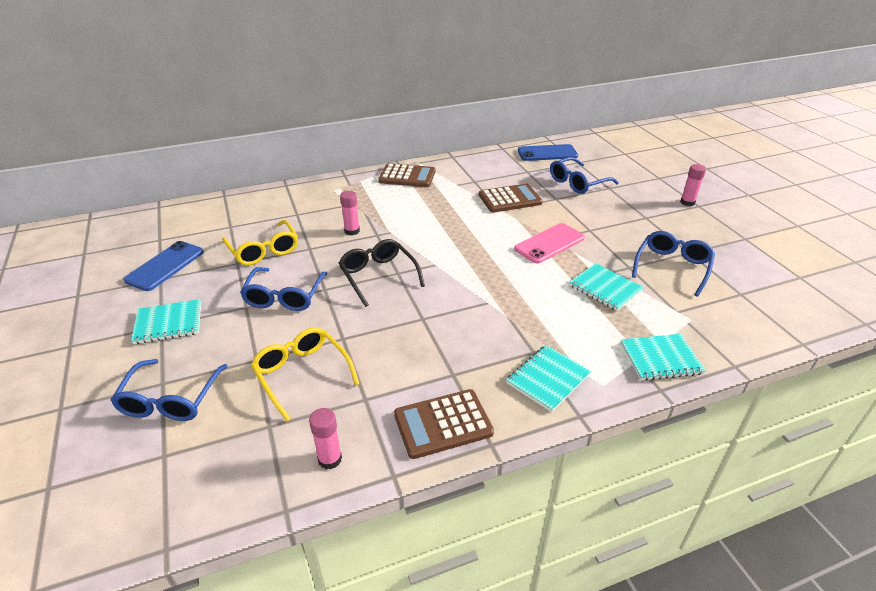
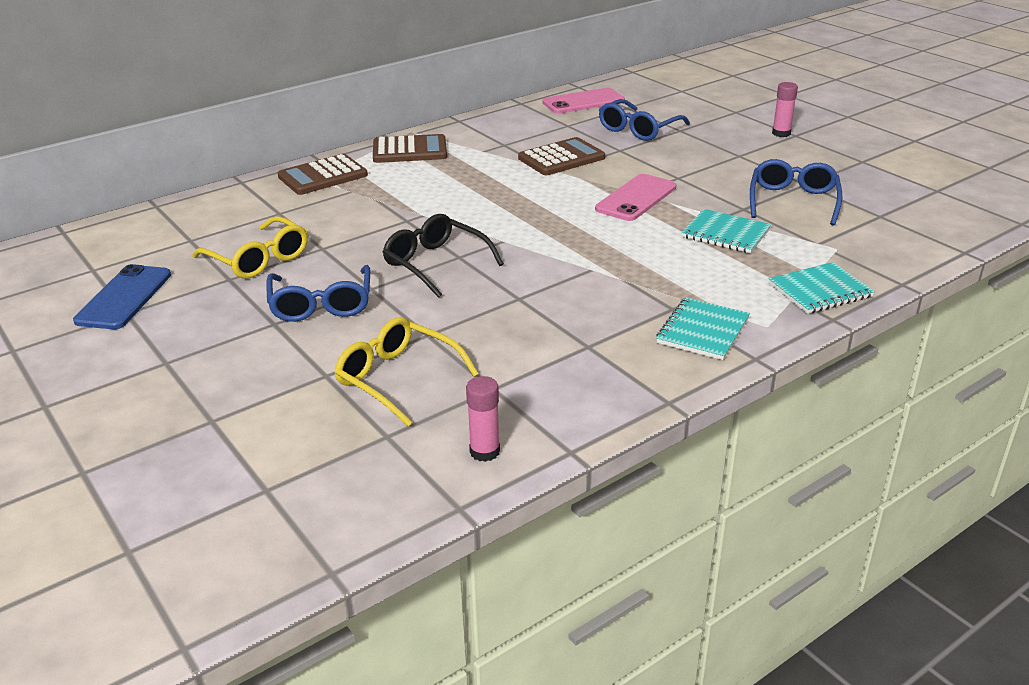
camera: 15 degrees left, 5 degrees down
(168, 323) = (175, 358): turquoise notebook -> none
(170, 400) = (236, 435): blue glasses -> none
(352, 231) = (370, 221): pink glue stick -> none
(443, 424) = (602, 394): brown calculator -> brown calculator (323, 176)
(547, 153) = (583, 102): blue phone -> pink phone

